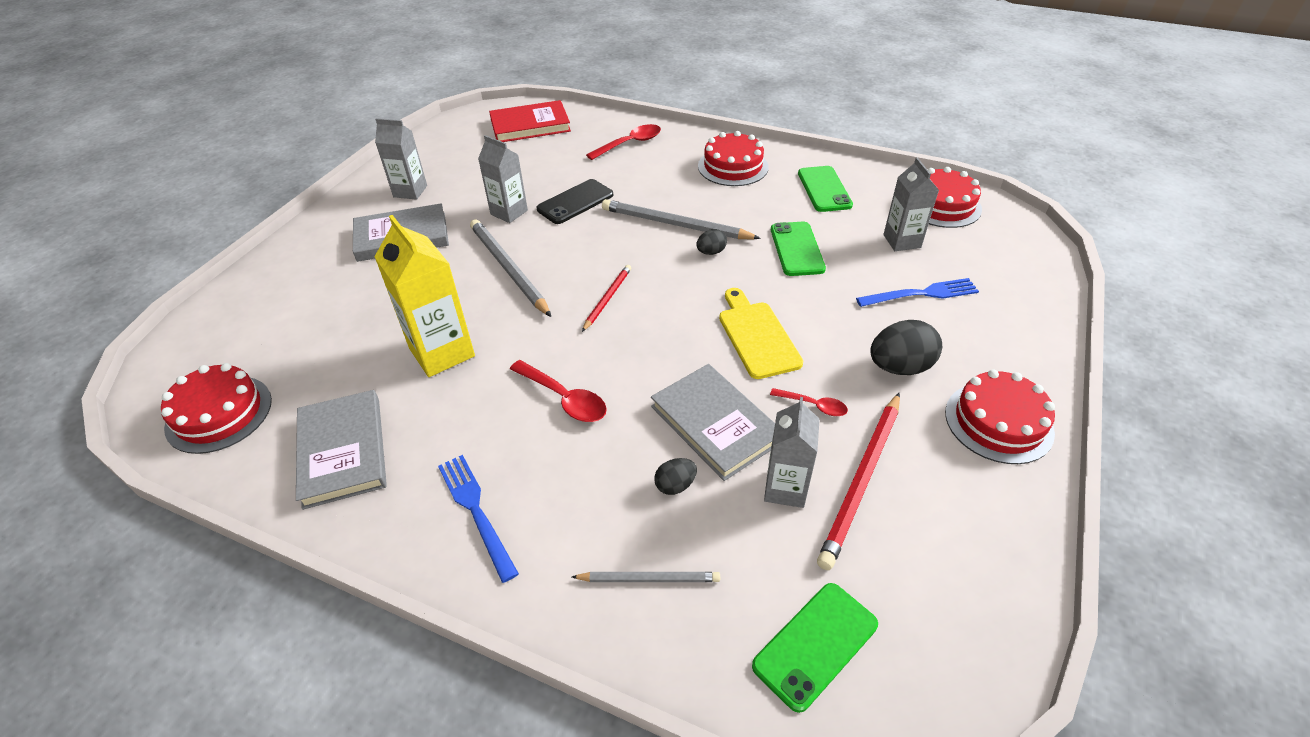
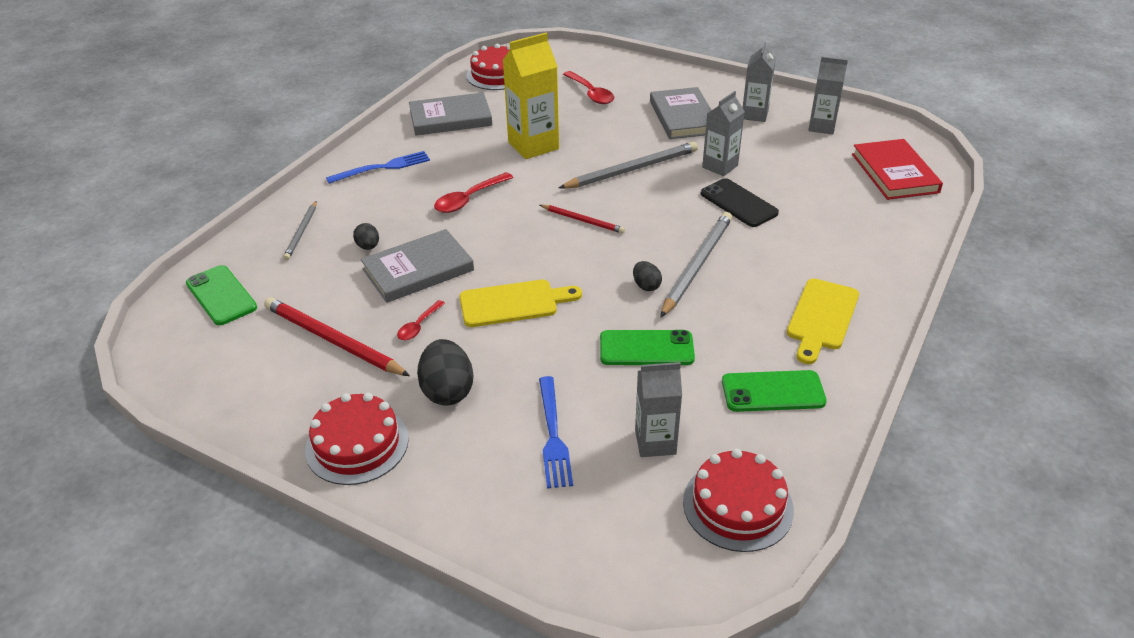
camera: 95 degrees right, 5 degrees down
(630, 144) = (865, 241): red spoon -> red spoon (591, 93)
(733, 166) = (821, 318): red cake -> yellow cutting board
(785, 488) = (343, 298): grey carton -> grey carton (822, 127)

